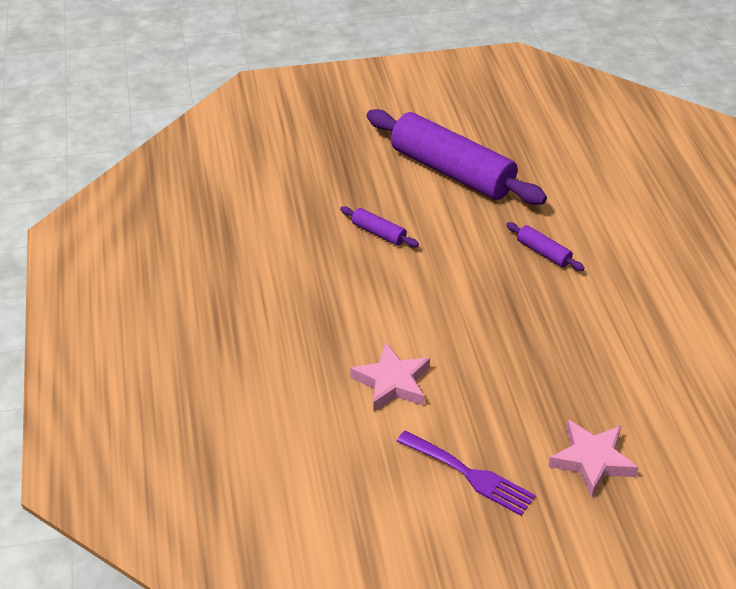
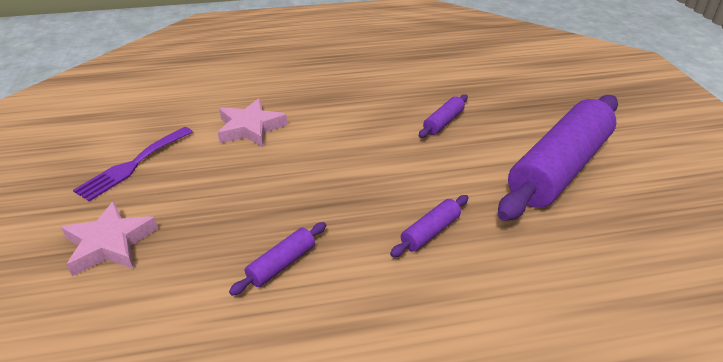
camera: 90 degrees right, 5 degrees down
(595, 339) = (281, 264): none -> purple rolling pin

